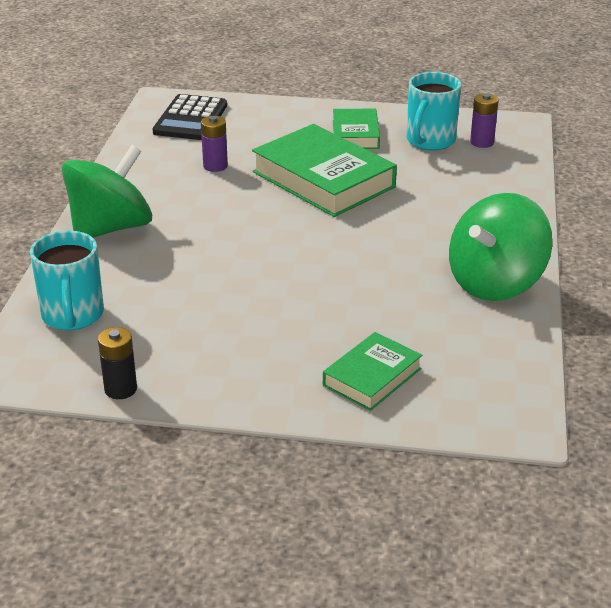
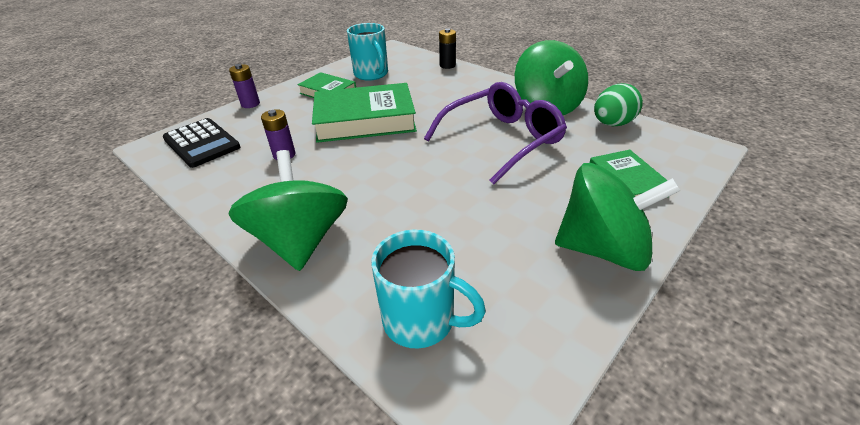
camera: 55 degrees left, 5 degrees up
(120, 389) = (573, 328): black battery -> black battery (447, 65)
(237, 383) = (602, 249): none -> green spinning top
(375, 274) = (502, 140): none -> purple glasses
(482, 142) = (395, 62): purple battery -> purple battery (250, 104)
(504, 341) = (612, 124): none -> green egg

